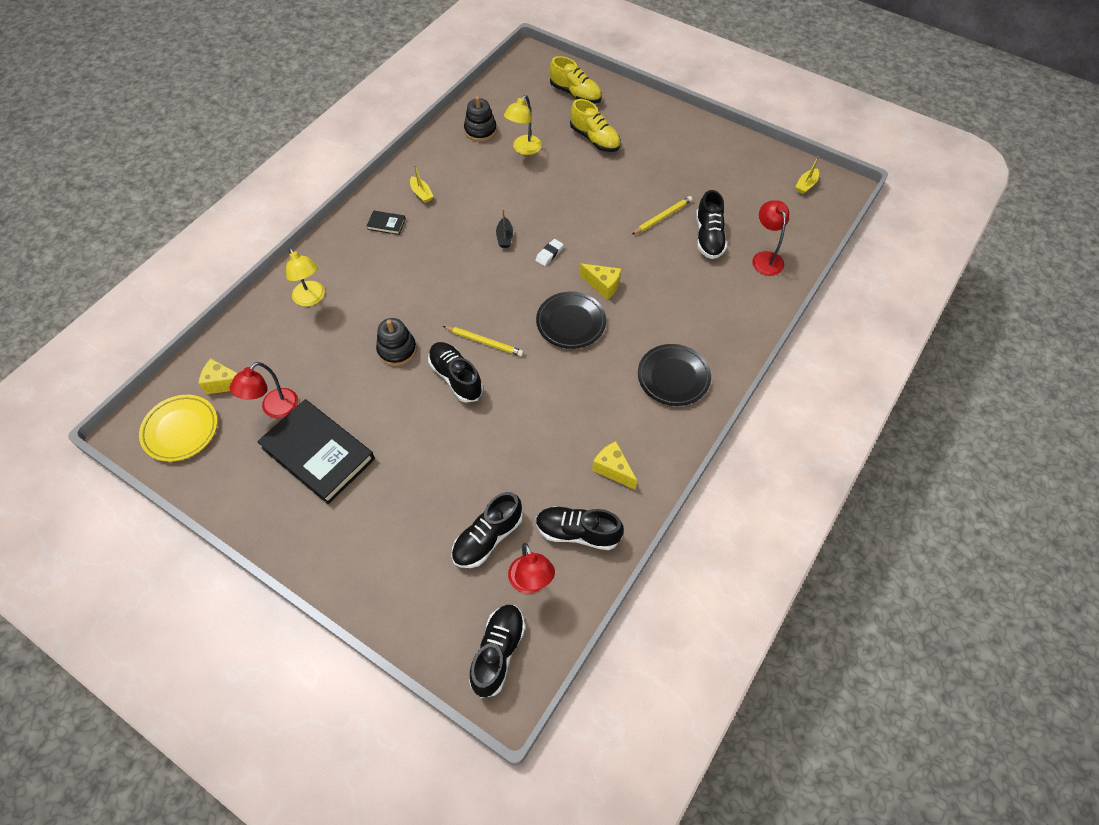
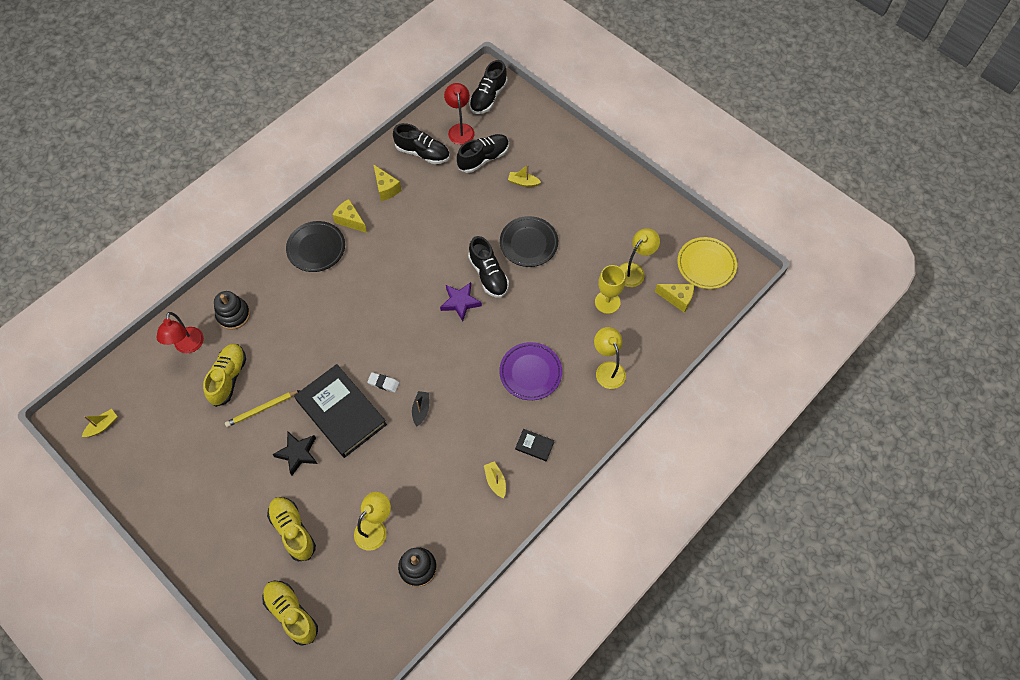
camera: 170 degrees left, 5 degrees up
(274, 409) = (634, 271): red lamp -> yellow lamp
(310, 367) = (607, 302): none -> yellow goblet
(318, 453) = (599, 231): black book -> black book (341, 412)
(395, 284) = (530, 373): none -> purple plate
(397, 350) = (534, 306): black stacking toy -> black stacking toy (233, 315)
(425, 508) = (523, 182): none -> yellow boat
(484, 342) = (460, 302): yellow pencil -> purple star
(549, 254) = (383, 383): white eraser -> white eraser turned 60 degrees clockwise
(571, 323) = (383, 309): black plate -> black plate (528, 243)
(603, 285) = (344, 341): yellow cheese -> yellow cheese (350, 220)
(613, 189) = (297, 453): none -> black star
(708, 237) = (228, 378): black shoe -> yellow shoe

